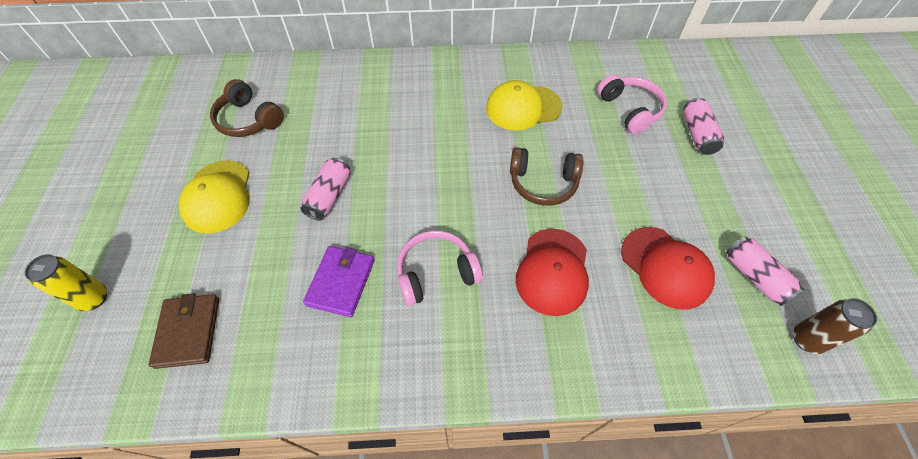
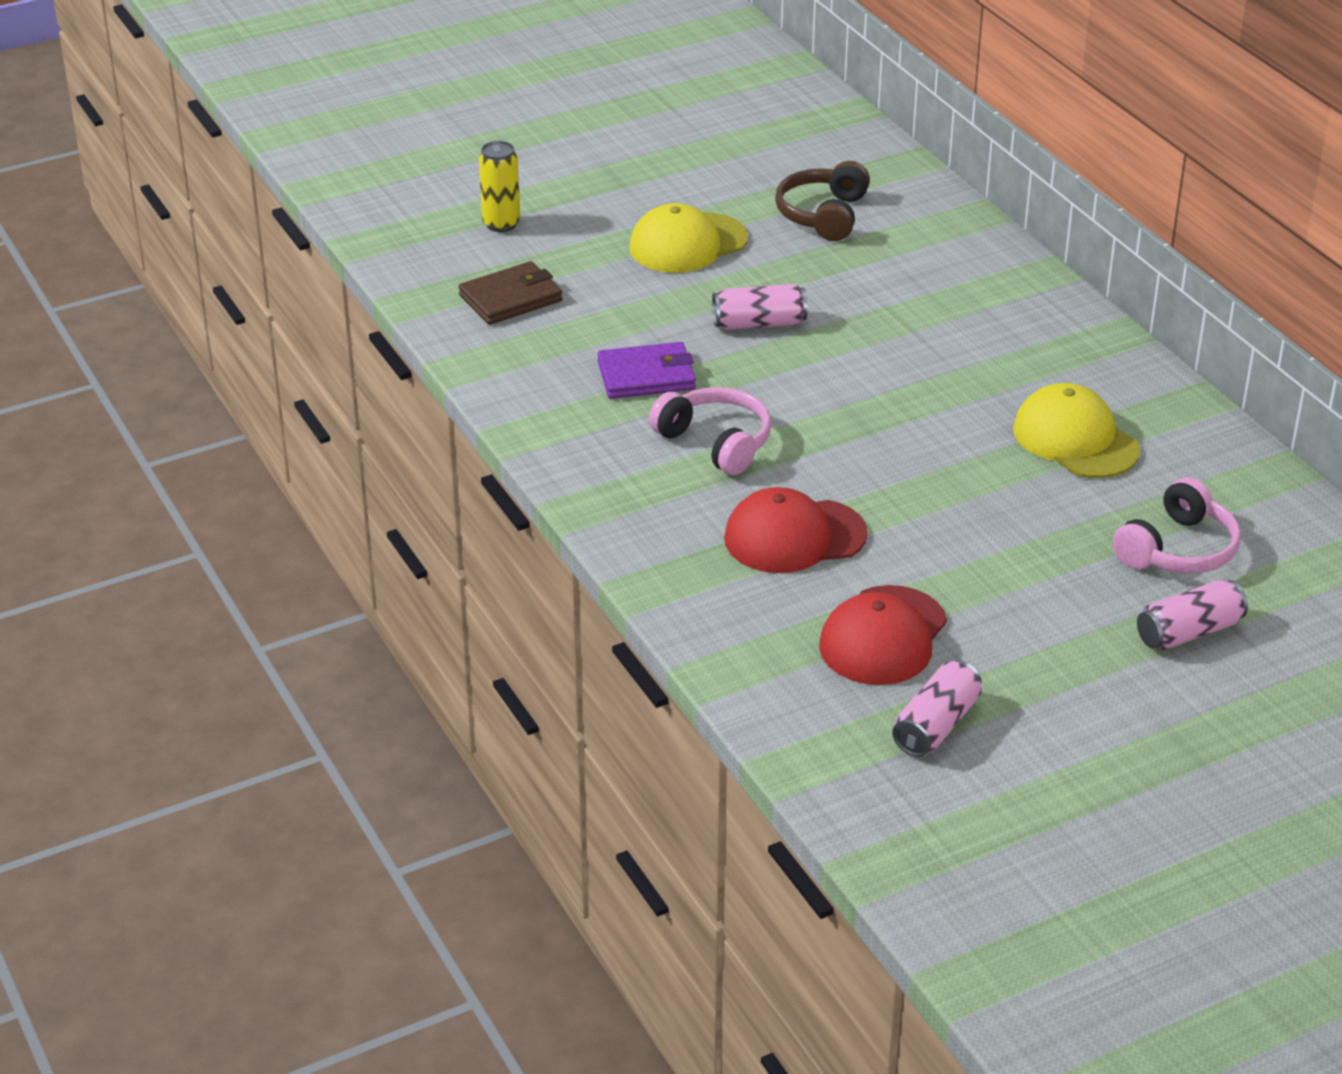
camera: 65 degrees right, 20 degrees down
(543, 183) = (939, 494): brown headphones -> none
(806, 339) = (864, 784): brown can -> none

